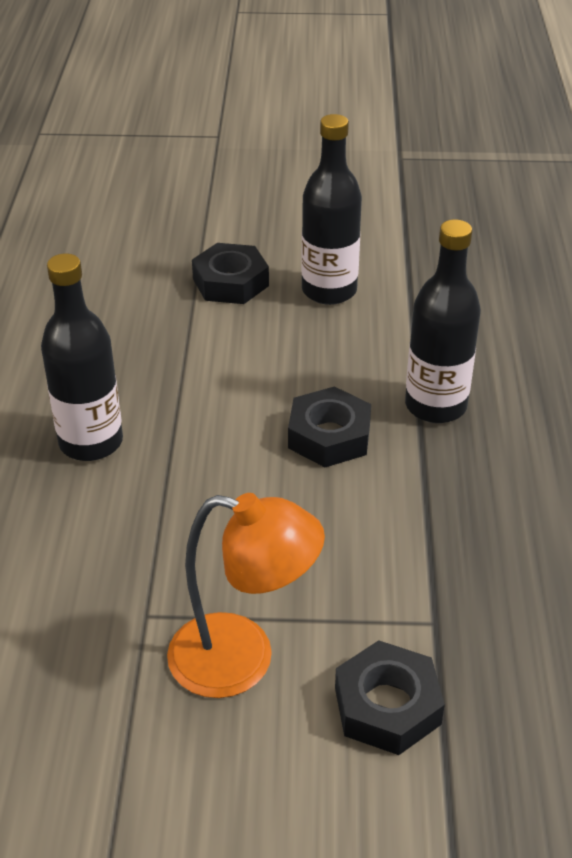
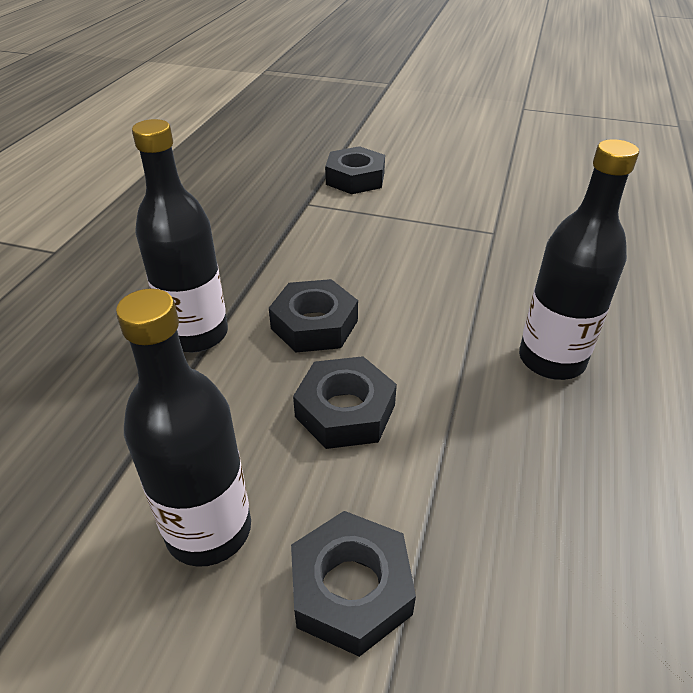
camera: 165 degrees left, 0 degrees up
(242, 660) = (432, 205): orange lamp -> none
(269, 368) = (345, 411): none -> black nut

